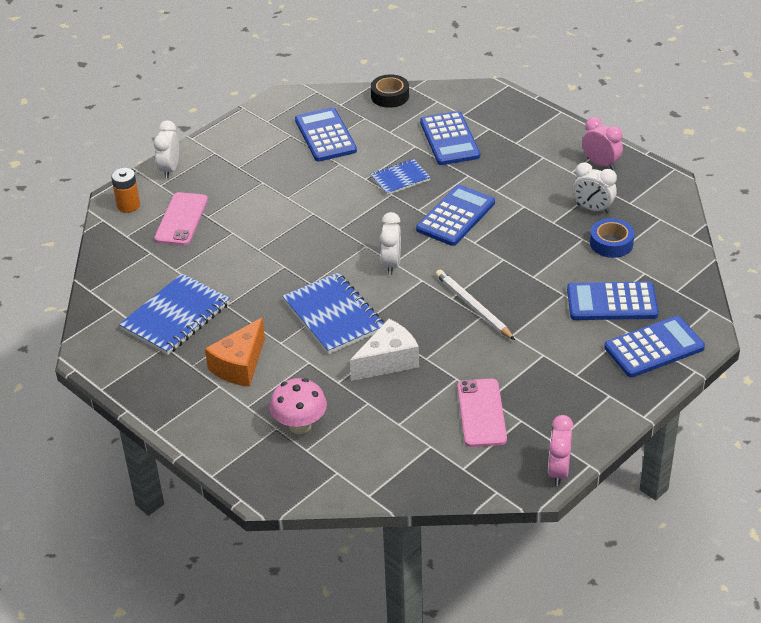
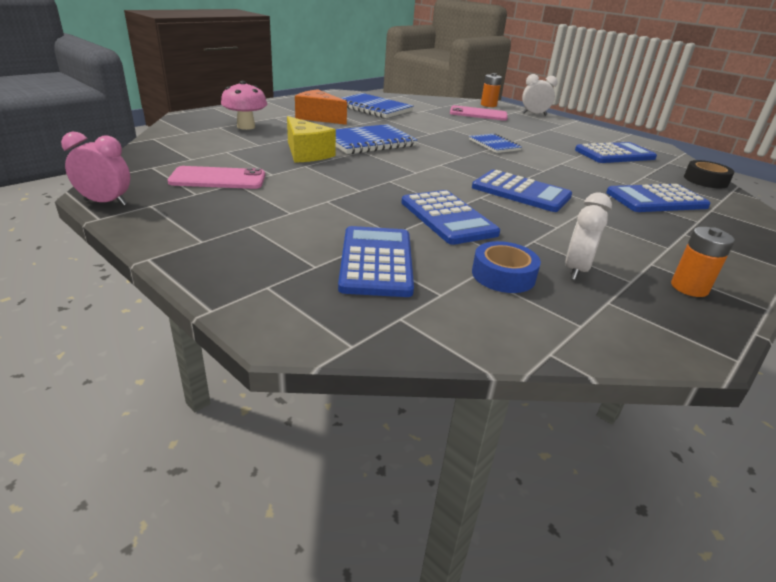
camera: 85 degrees right, 10 degrees down
(388, 361) = (306, 153): white cheese -> yellow cheese
(391, 264) = (438, 163): white clock -> none
(400, 178) = (569, 175): blue notebook -> blue notebook (494, 145)
(473, 307) = (375, 188): white pencil -> none
(600, 164) = (689, 287): pink clock -> orange battery
(654, 347) = (276, 282): blue calculator -> blue calculator (448, 218)

